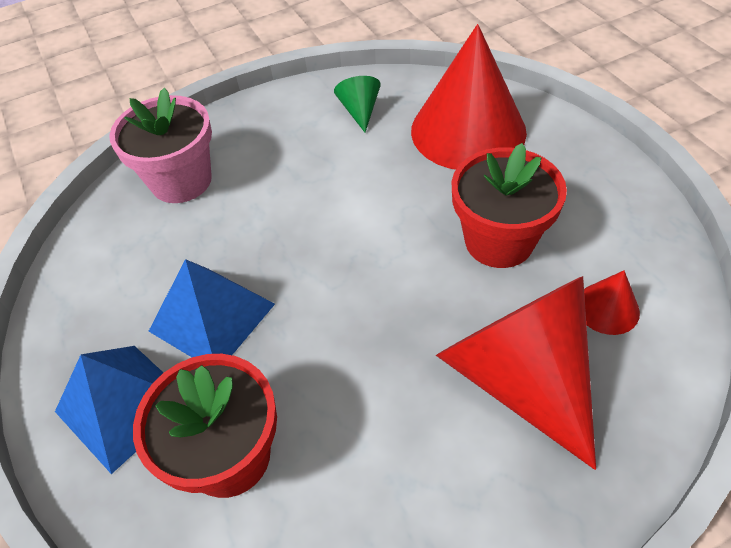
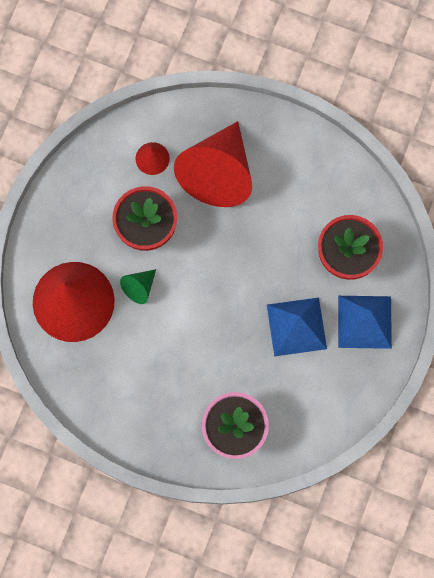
camera: 135 degrees left, 25 degrees up
(360, 111) = (101, 378): green cone -> green cone (139, 287)

